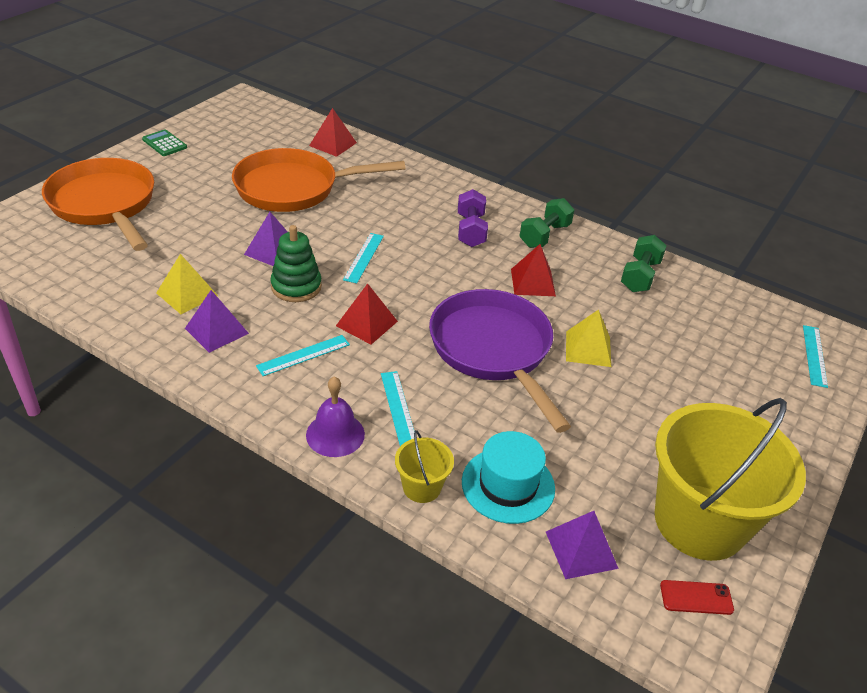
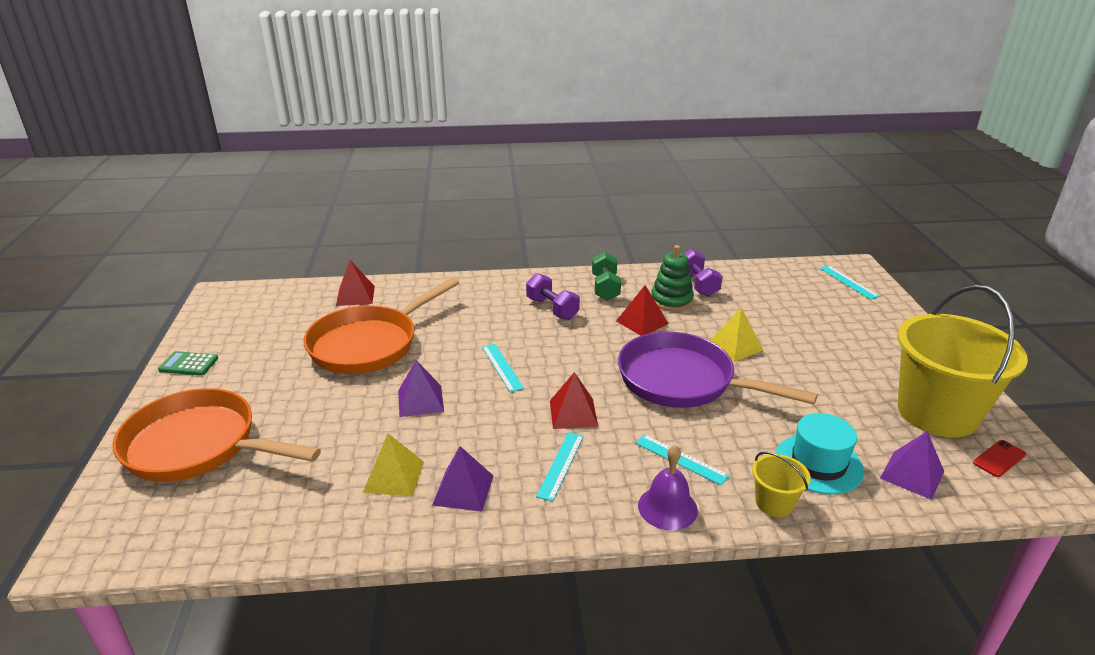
camera: 35 degrees left, 10 degrees down
(296, 286) = (480, 417): green stacking toy -> green stacking toy (671, 300)
(640, 276) = (698, 284): green dumbbell -> purple dumbbell

